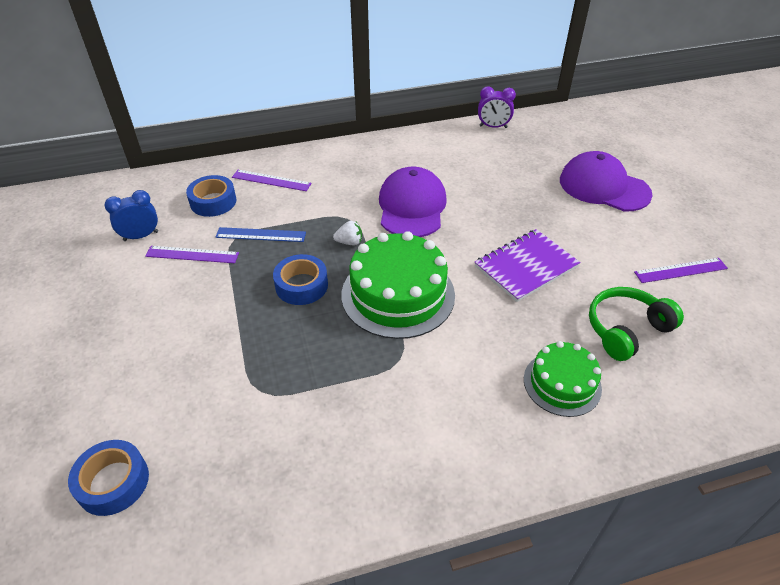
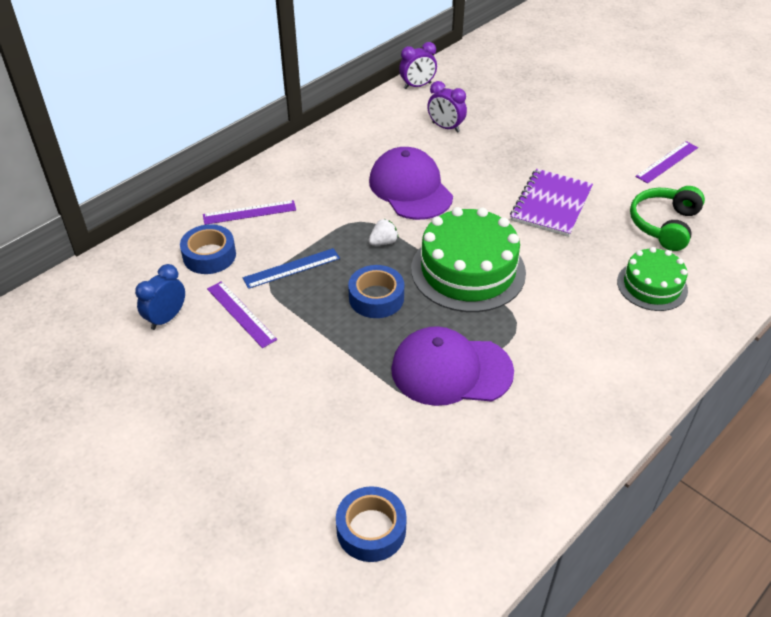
camera: 30 degrees left, 0 degrees up
(192, 254) = (241, 314): purple ruler -> purple ruler turned 75 degrees clockwise
(487, 167) = (445, 127): none -> purple clock
(604, 187) = (557, 111): purple cap -> purple cap (451, 370)

